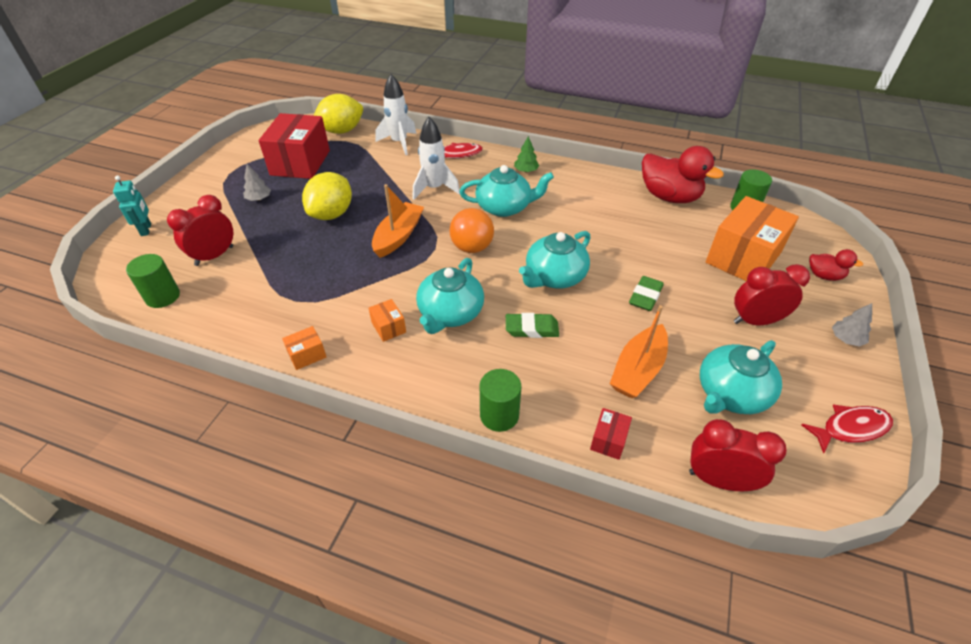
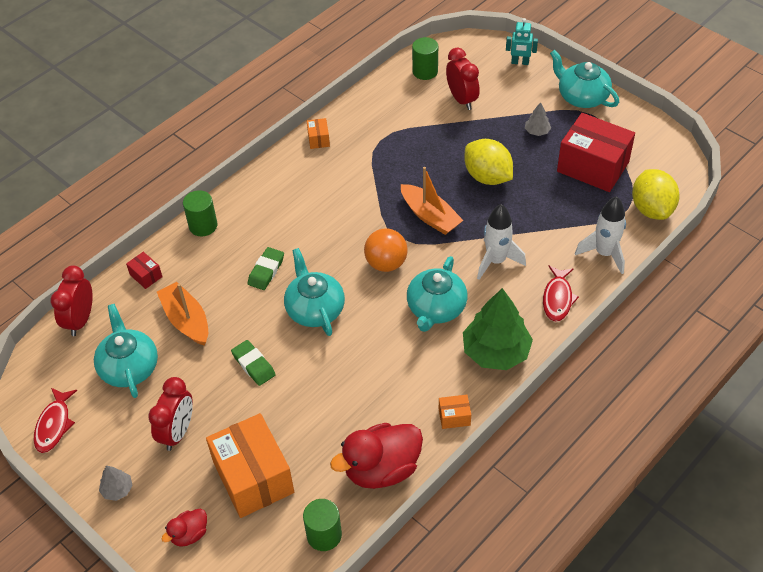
camera: 115 degrees right, 5 degrees up
(388, 327) = (319, 187): orange box -> orange box (454, 417)
(450, 313) = (312, 226): turquoise teapot -> turquoise teapot (581, 97)
(526, 171) = (495, 352): green tree -> green tree, size x2.25
(718, 480) = (80, 320): red clock -> red clock turned 150 degrees clockwise

